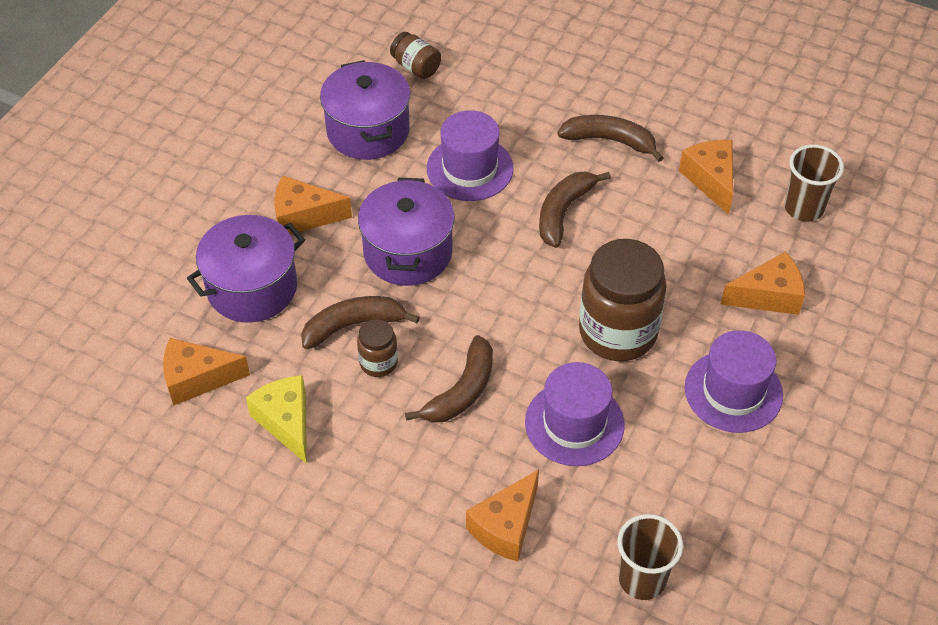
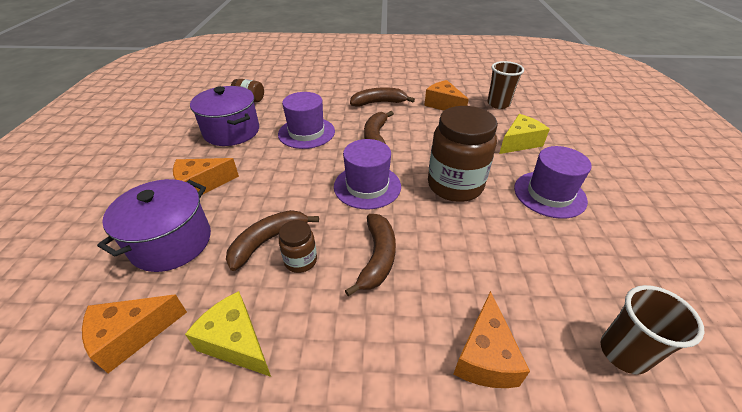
camera: 25 degrees left, 10 degrees down
(408, 252) = (288, 184): purple pot -> none
(574, 423) = (472, 250): purple hat -> purple hat (367, 186)
(768, 296) = (519, 143): orange cheese -> yellow cheese

